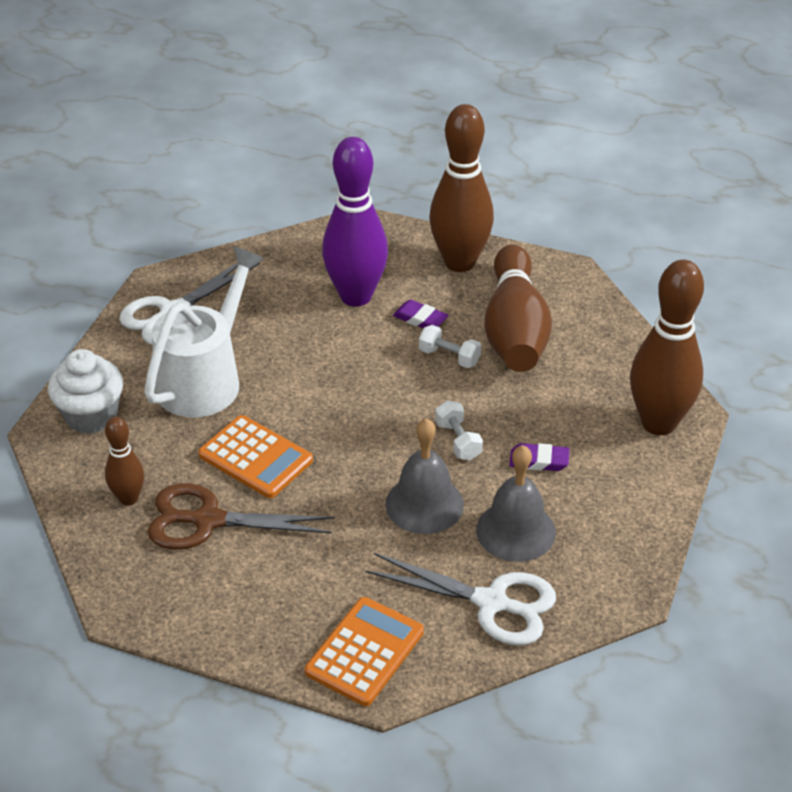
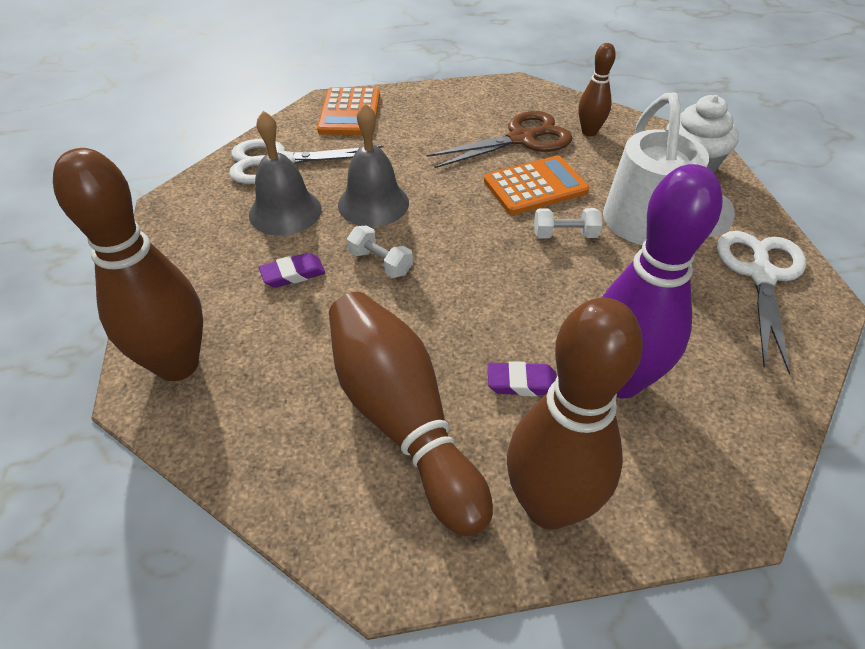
camera: 150 degrees right, 5 degrees up
(255, 457) = (535, 186): orange calculator -> orange calculator turned 150 degrees clockwise
(449, 357) = (452, 347): white dumbbell -> white dumbbell (565, 235)

